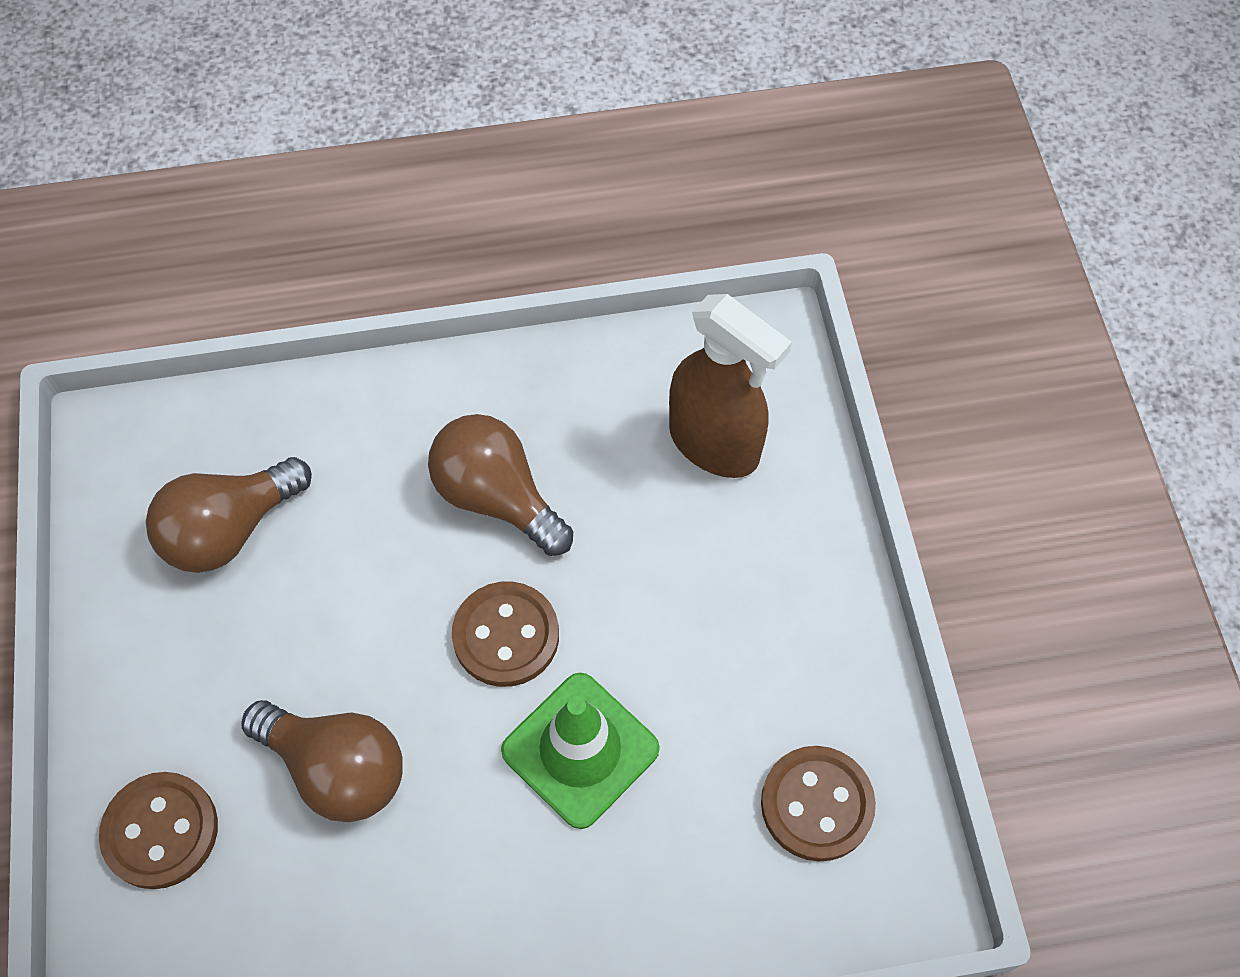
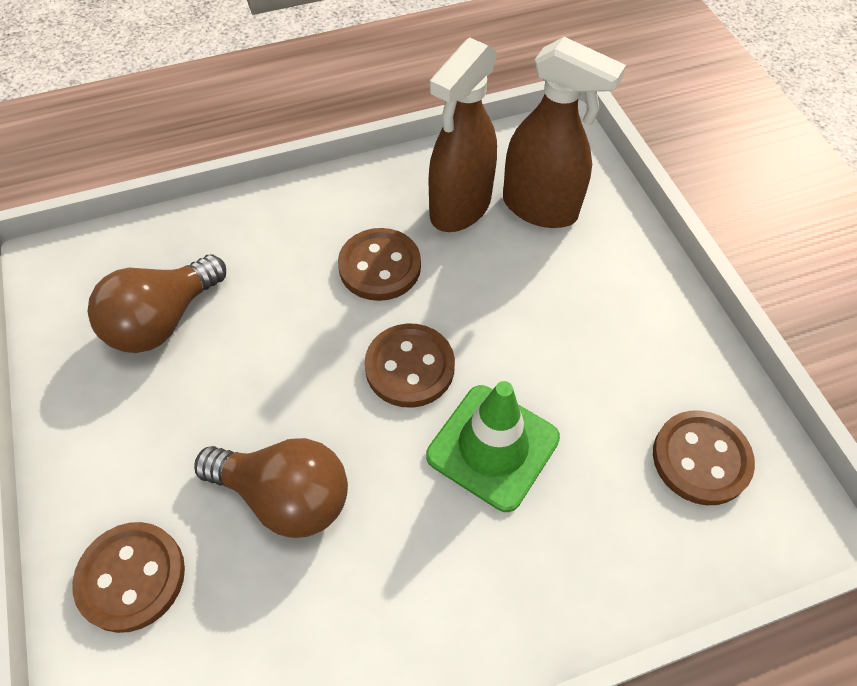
camera: 10 degrees left, 5 degrees down
(497, 497) = (380, 266): brown light bulb -> brown button
(613, 429) = (460, 208): none -> brown spray bottle

